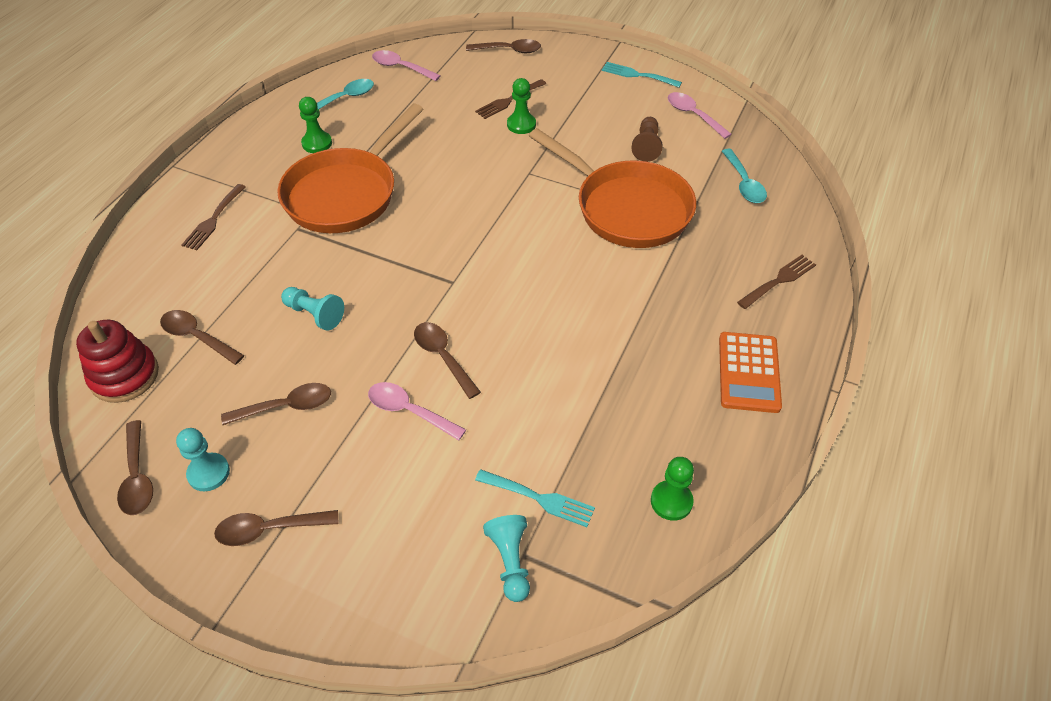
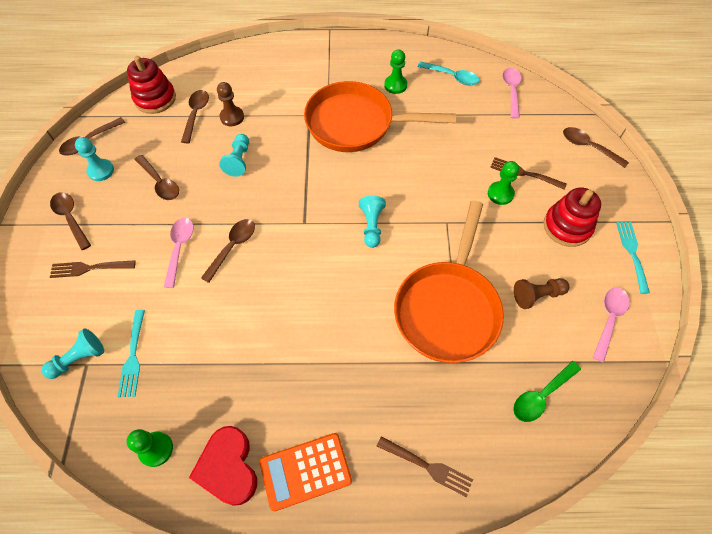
camera: 65 degrees right, 10 degrees up
(213, 220) = (294, 72): brown fork -> brown fork (89, 268)
(236, 301) = (232, 117): none -> brown pawn
(495, 228) = (372, 226): none -> turquoise pawn
(509, 50) = (588, 147): brown spoon -> brown spoon turned 150 degrees clockwise
(586, 99) = (567, 226): none -> red stacking toy
(720, 437) = (228, 467): none -> red heart
(744, 183) = (541, 396): turquoise spoon -> green spoon

